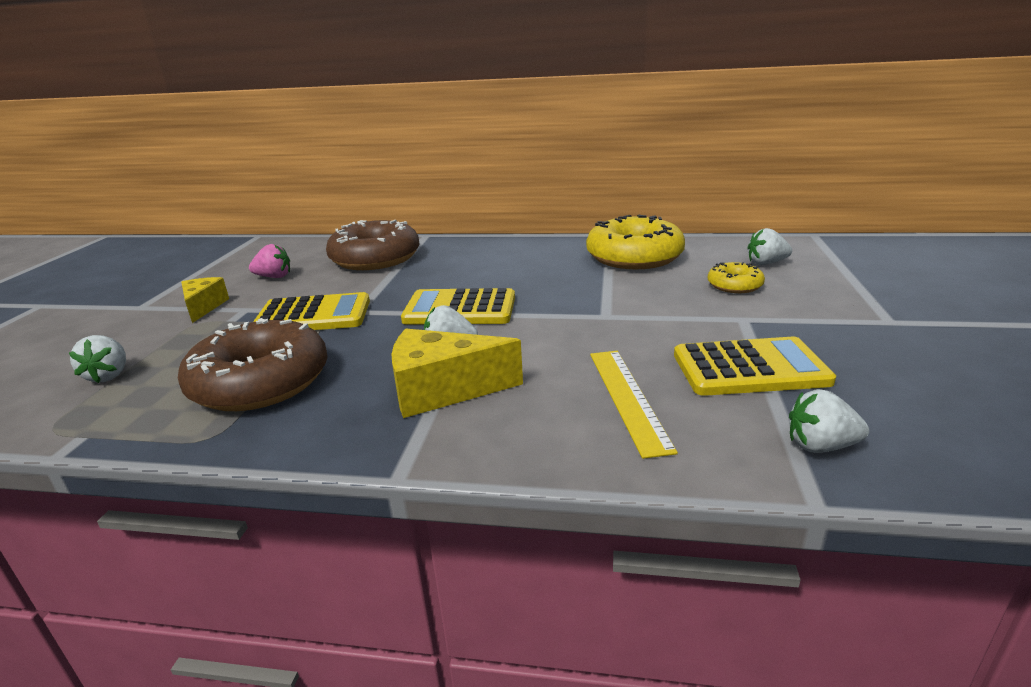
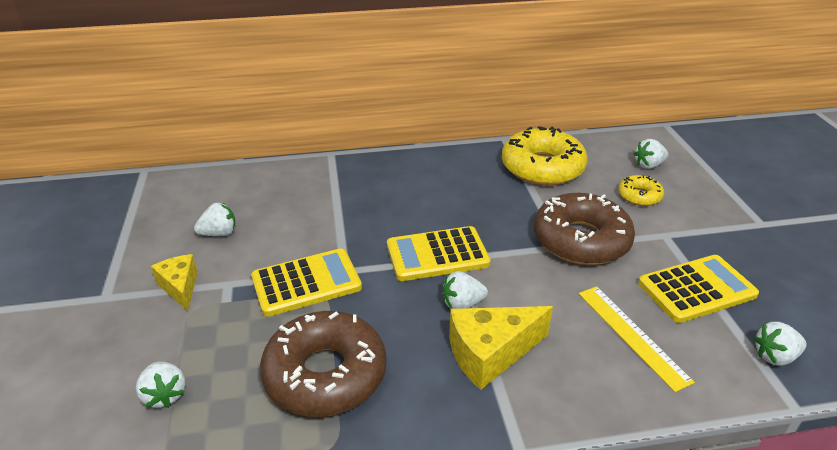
camera: 20 degrees left, 10 degrees up
(274, 277) = (219, 233): pink strawberry -> white strawberry
(375, 258) = (305, 194): brown donut -> brown donut (581, 240)

